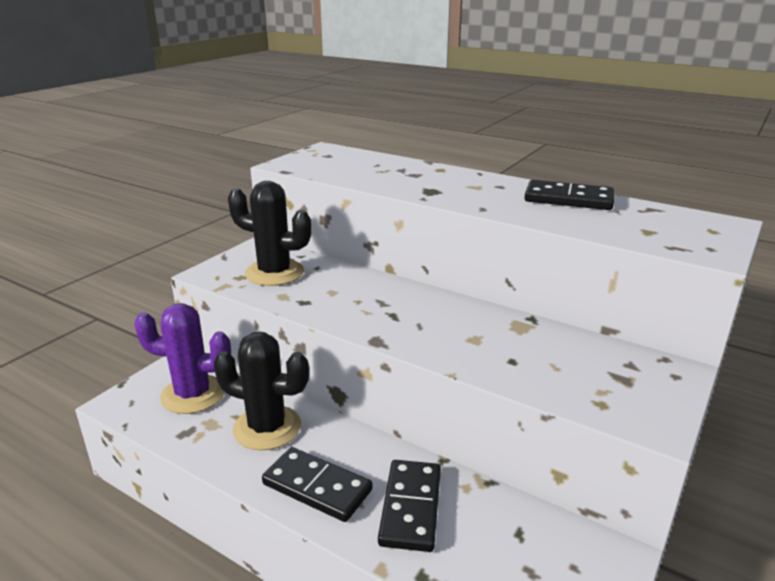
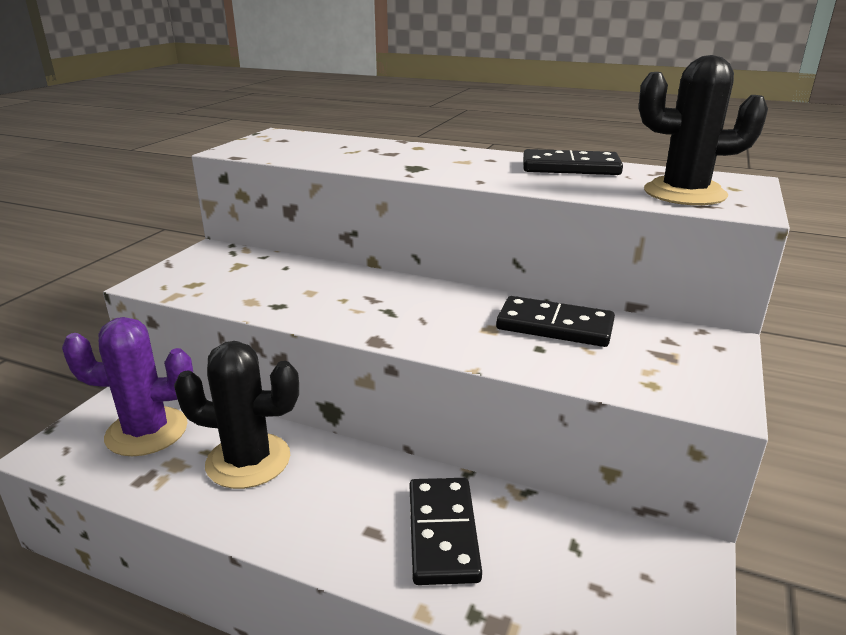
camera: 10 degrees left, 0 degrees up
(274, 273) = (235, 277): black cactus -> black cactus (684, 193)
(317, 487) = (324, 523): black domino -> black domino (554, 326)

